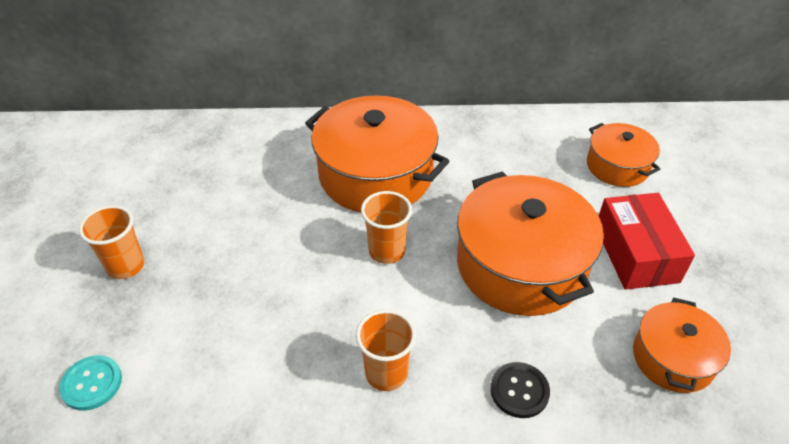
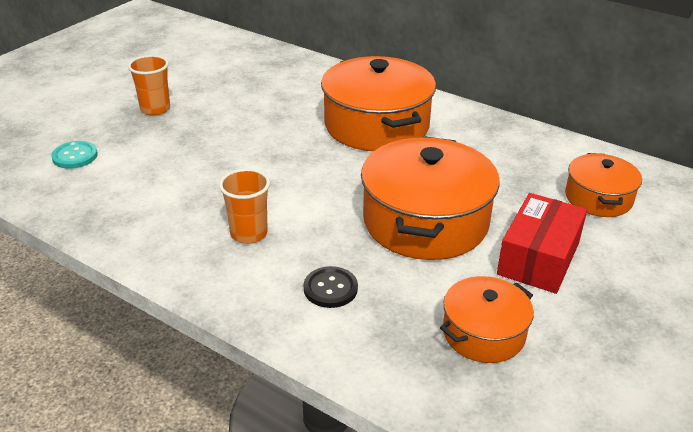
camera: 35 degrees right, 10 degrees down
(387, 251) = (330, 170): orange cup -> none

